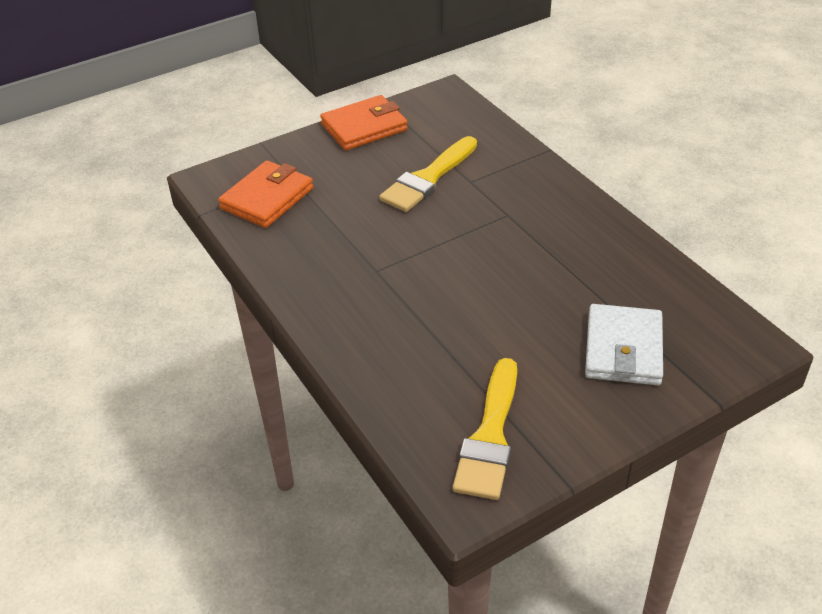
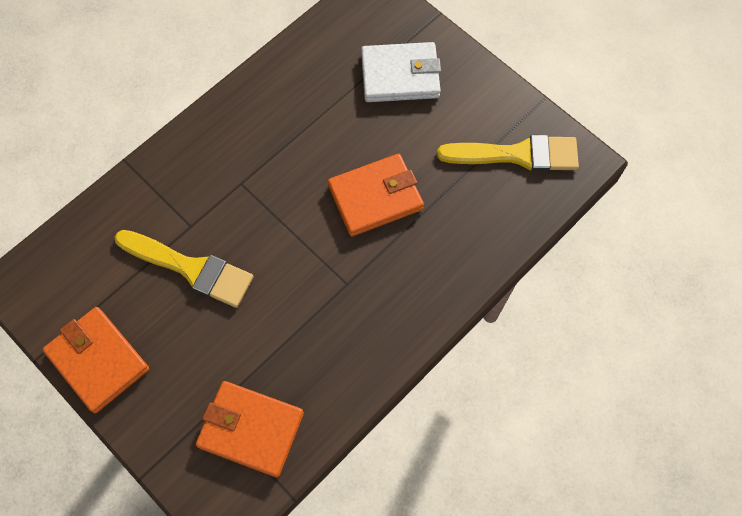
camera: 105 degrees left, 25 degrees up
(466, 305) = (375, 197): none -> orange wallet

